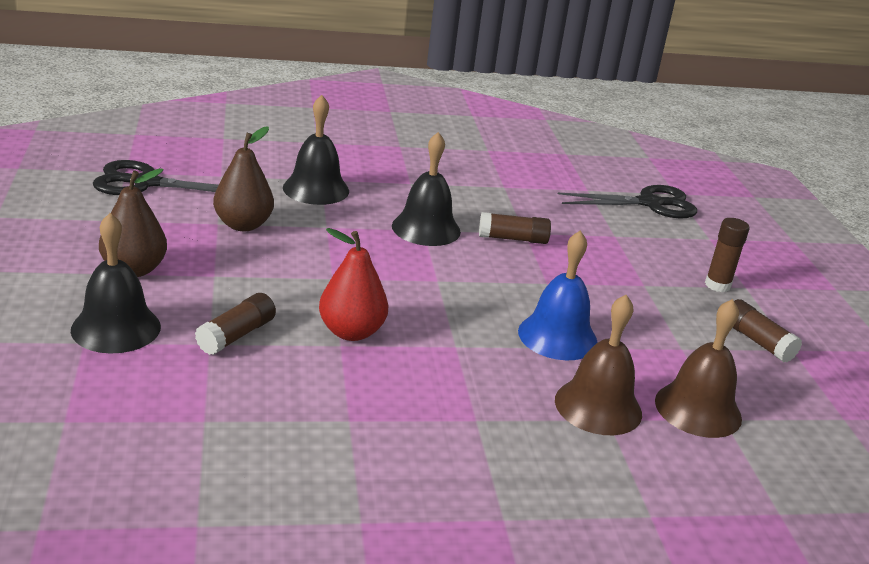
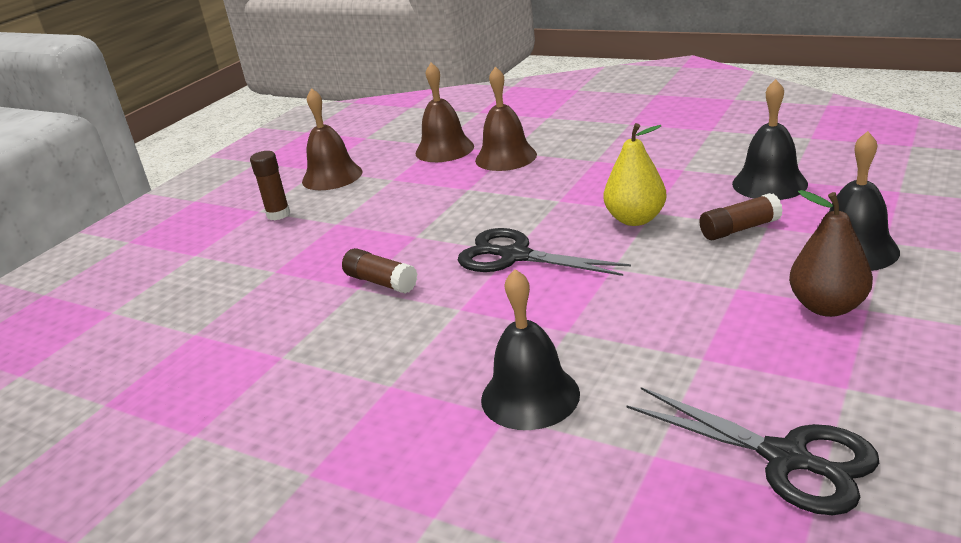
camera: 135 degrees left, 0 degrees up
(243, 225) = (670, 349): brown pear -> none
(351, 332) = (635, 219): red pear -> yellow pear
(426, 228) = (455, 309): black bell -> black bell (769, 183)
(557, 336) = (471, 196): blue bell -> none
(649, 204) = (168, 302): black scissors -> black scissors (515, 256)
(757, 341) = (332, 176): brown glue stick -> brown bell

